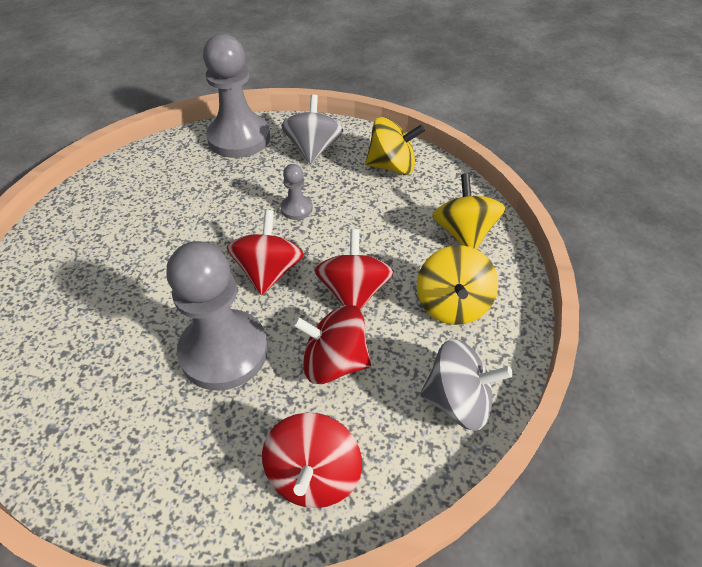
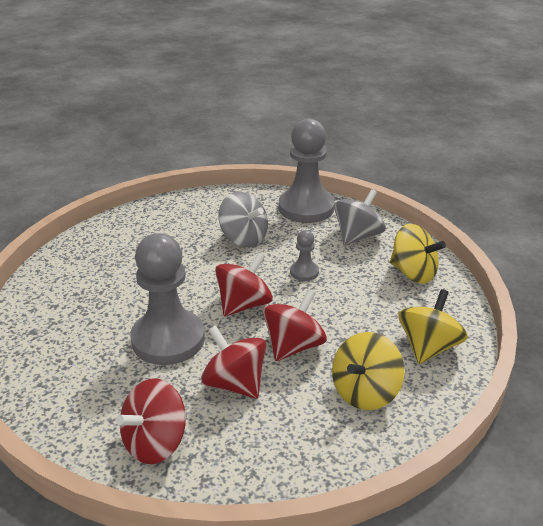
camera: 35 degrees right, 15 degrees down
(458, 401) = (302, 457): grey spinning top -> grey spinning top (243, 238)

